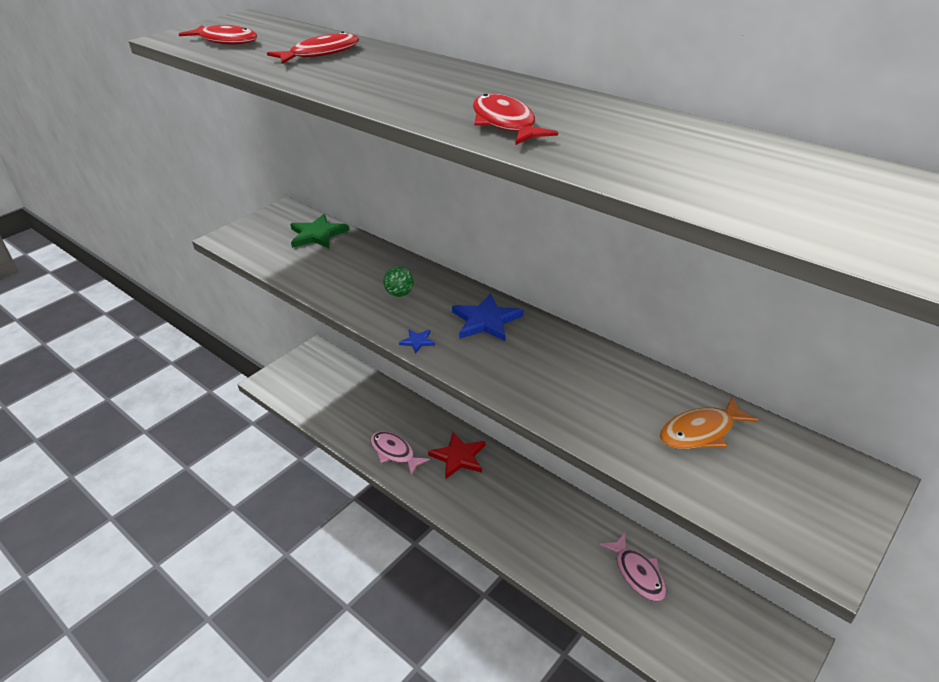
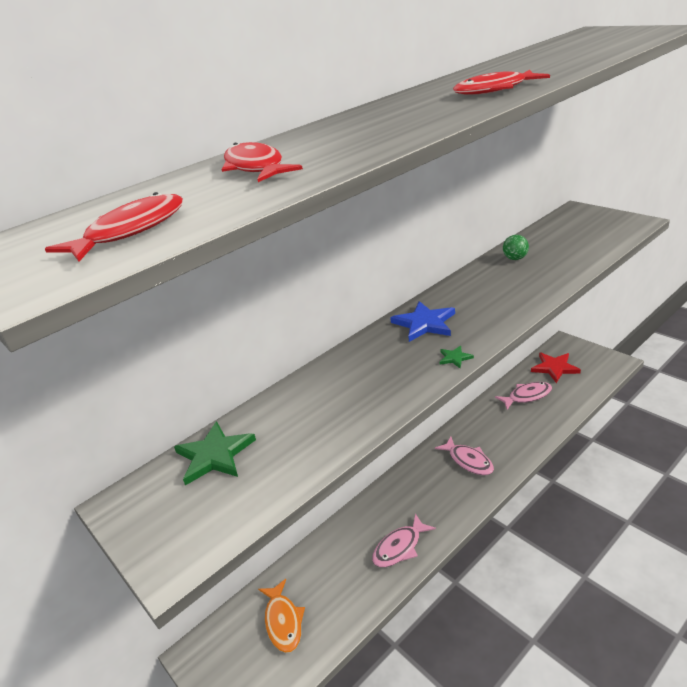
camera: 80 degrees left, 5 degrees down
(400, 294) = (371, 375): green ball -> green ball (515, 258)
(417, 341) = (455, 358): blue star -> green star
(458, 457) = (410, 494): red star -> red star (554, 368)
(508, 505) = (468, 461): none -> pink fish
(701, 432) = (549, 246): orange fish -> orange fish (283, 621)

